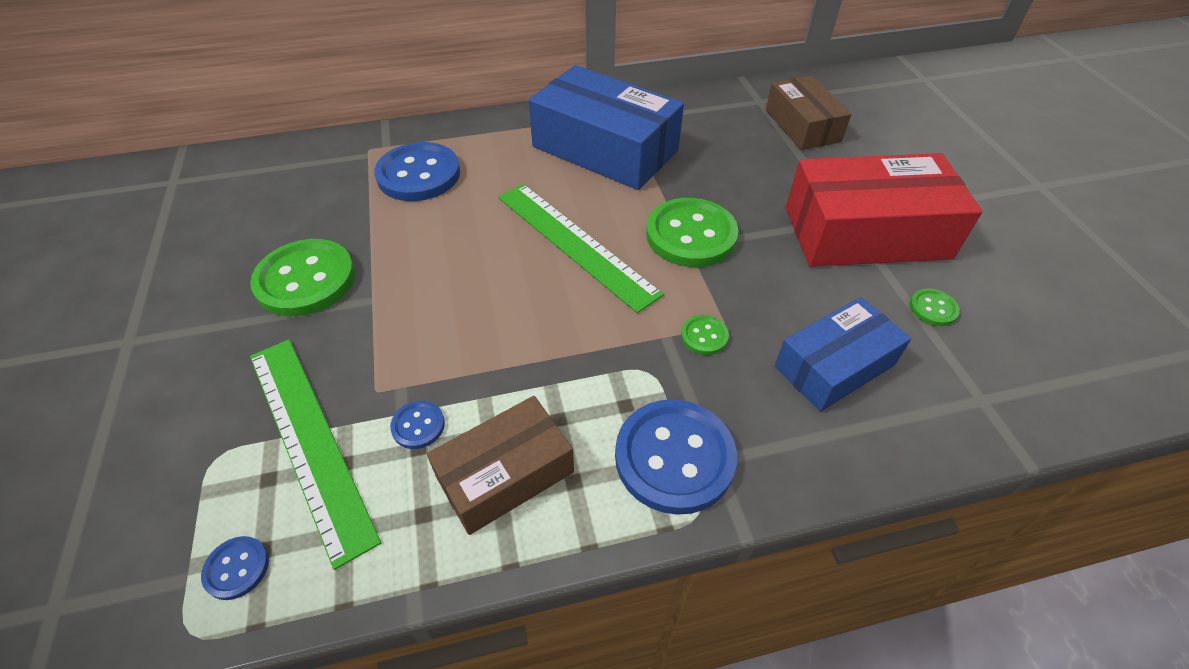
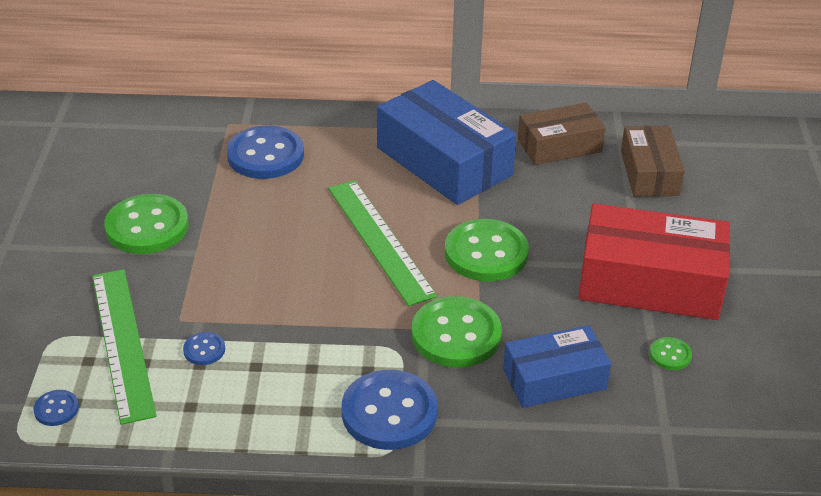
camera: 15 degrees right, 10 degrees down
(505, 474) = (257, 395): brown box -> brown box (559, 146)
(704, 336) = (456, 335): green button -> green button, size x2.20

